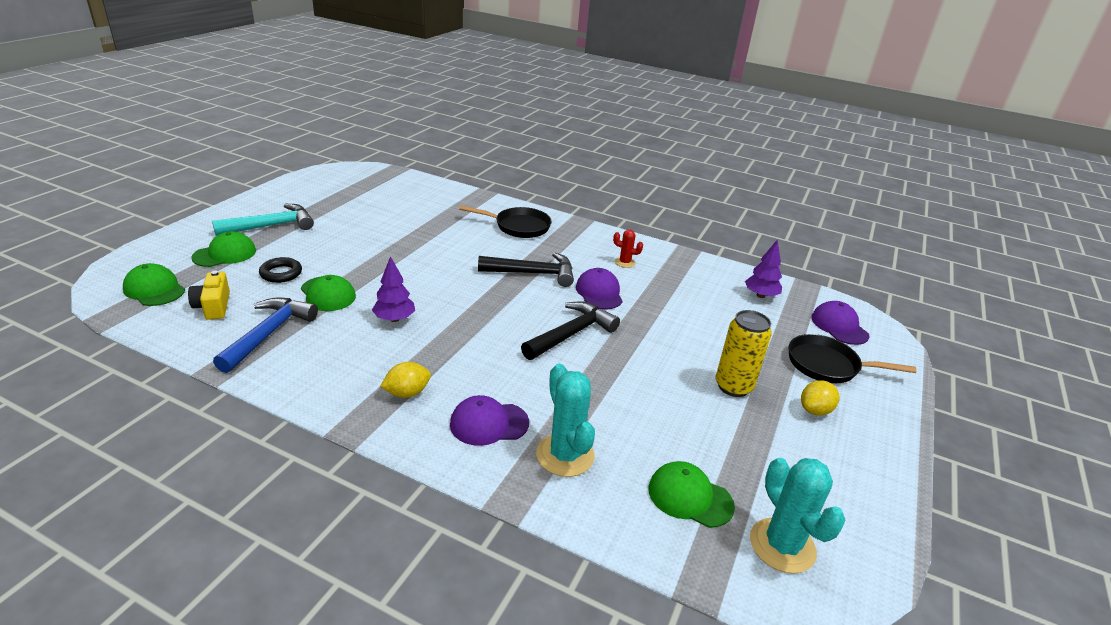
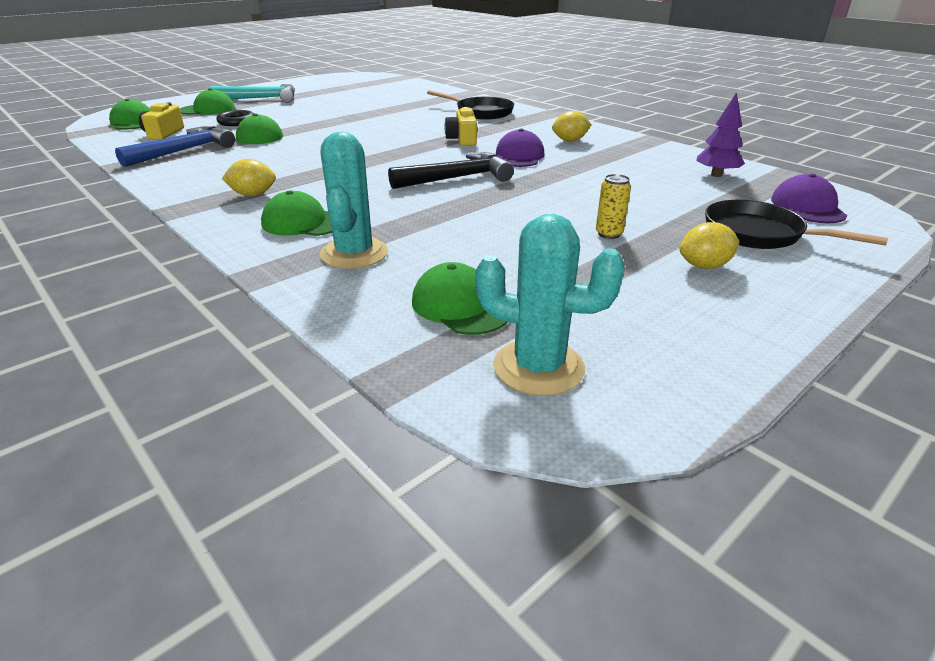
camera: 25 degrees right, 0 degrees up
(394, 319) = (297, 153): purple tree -> none
(489, 423) = (304, 222): purple cap -> green cap
(533, 273) = (462, 139): black hammer -> yellow camera
(625, 262) = (570, 140): red cactus -> yellow lemon
(733, 386) = (609, 234): yellow can -> yellow can, size x0.56
(782, 545) = (538, 367): turquoise cactus -> turquoise cactus turned 75 degrees counterclockwise

